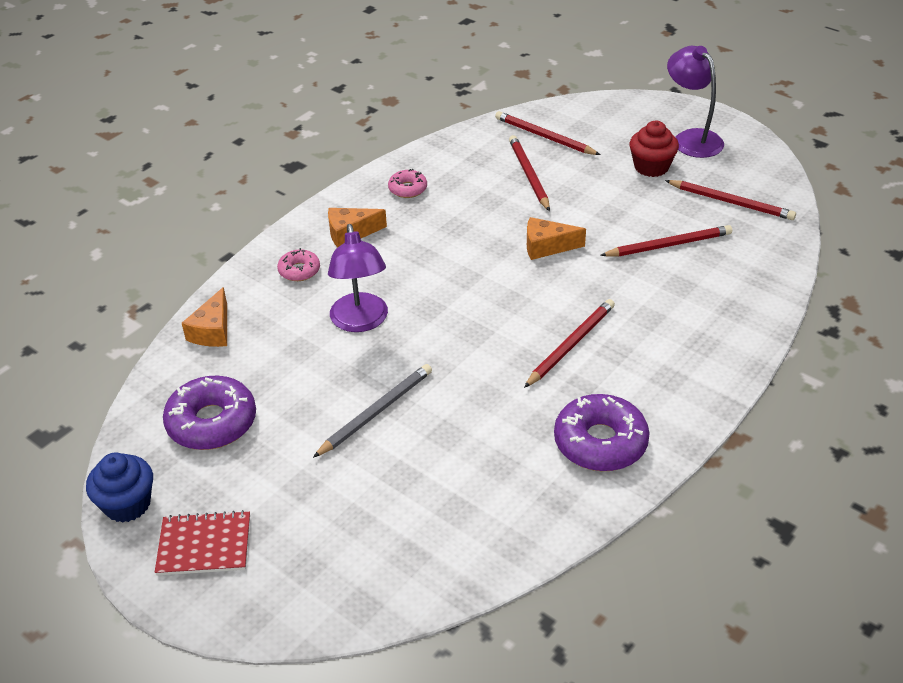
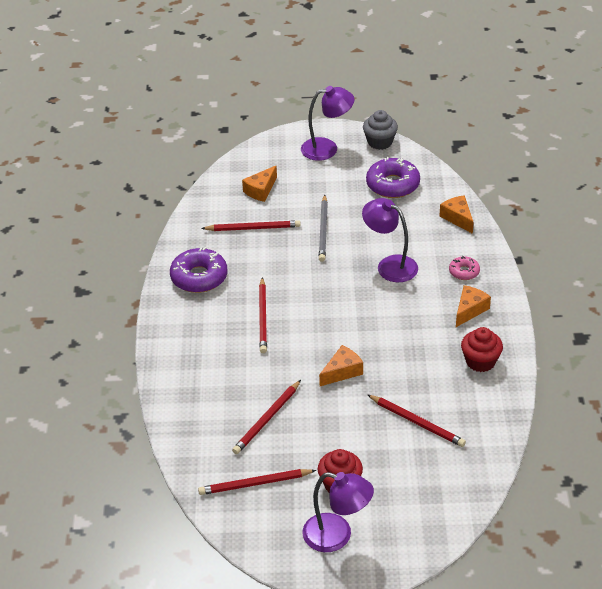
camera: 140 degrees right, 0 degrees up
(127, 504) = (380, 142): blue cupcake -> grey cupcake
(204, 545) = (327, 148): red notebook -> purple lamp
(380, 532) = (261, 190): none -> orange cheese
(408, 189) = (480, 361): pink donut -> red cupcake
(544, 137) = (447, 466): red pencil -> red pencil (253, 228)

